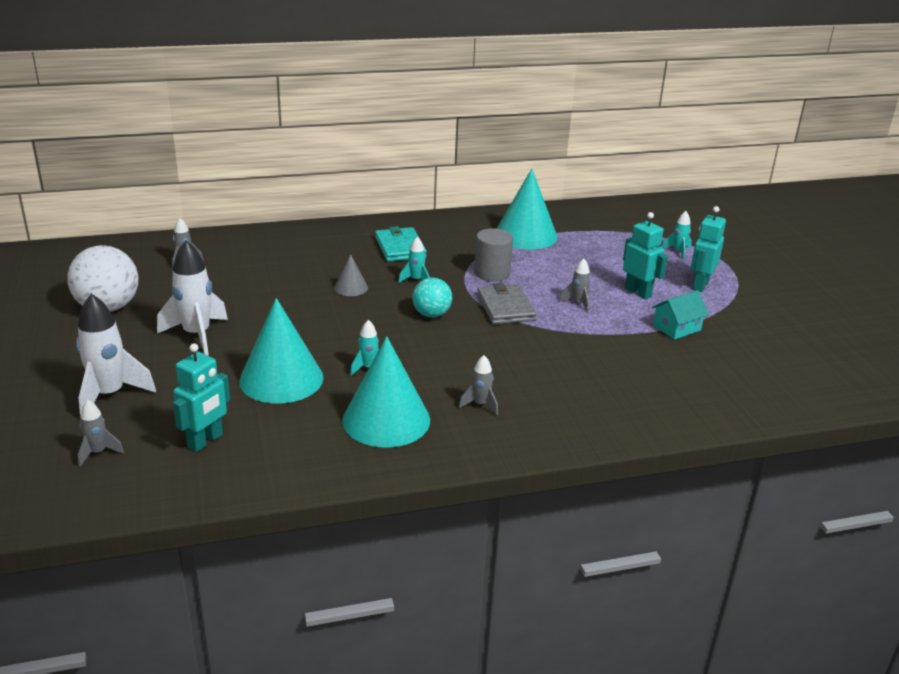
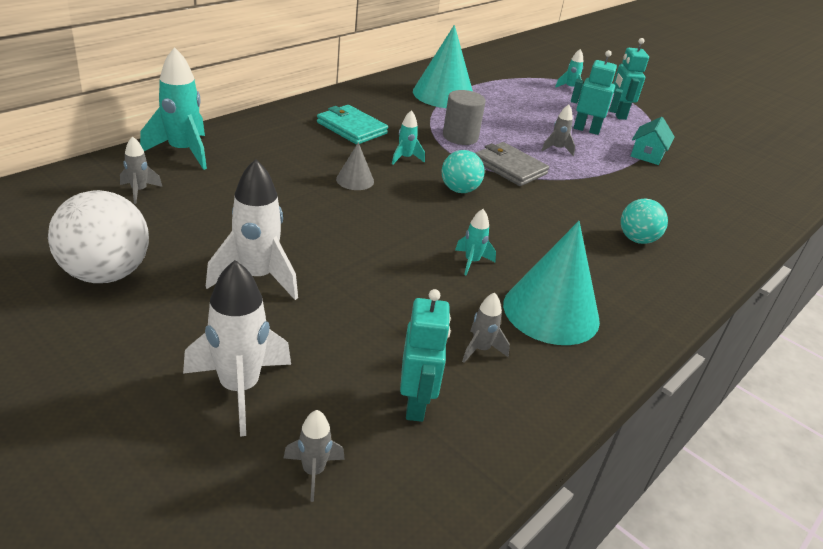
camera: 35 degrees left, 5 degrees up
(245, 240) = (183, 152): none -> turquoise rocket
(281, 379) = (406, 300): turquoise cone -> none
(480, 405) = (604, 268): grey rocket -> grey rocket (481, 349)
(548, 393) = (637, 239): none -> turquoise ball

